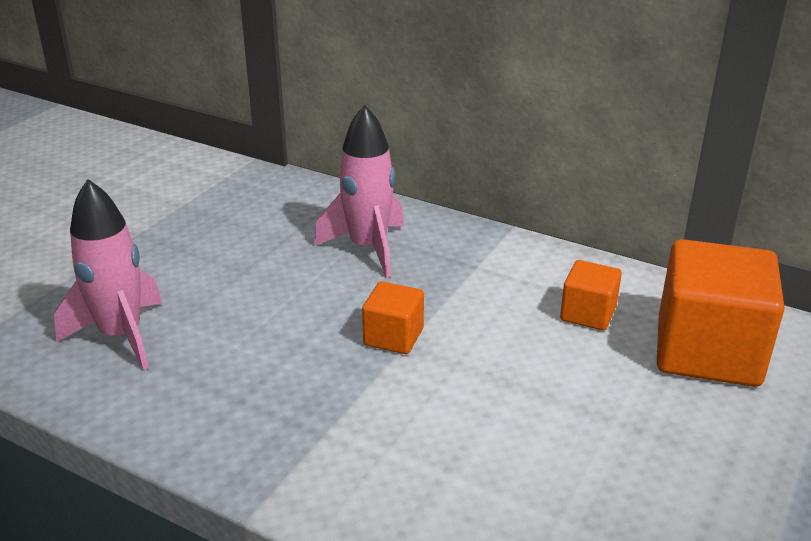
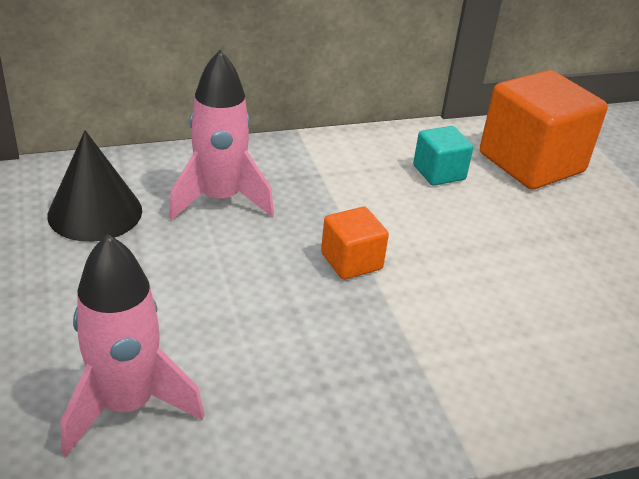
camera: 50 degrees left, 5 degrees up
(275, 218) = (95, 212): none -> black cone
(588, 314) = (439, 172): orange cube -> turquoise cube

